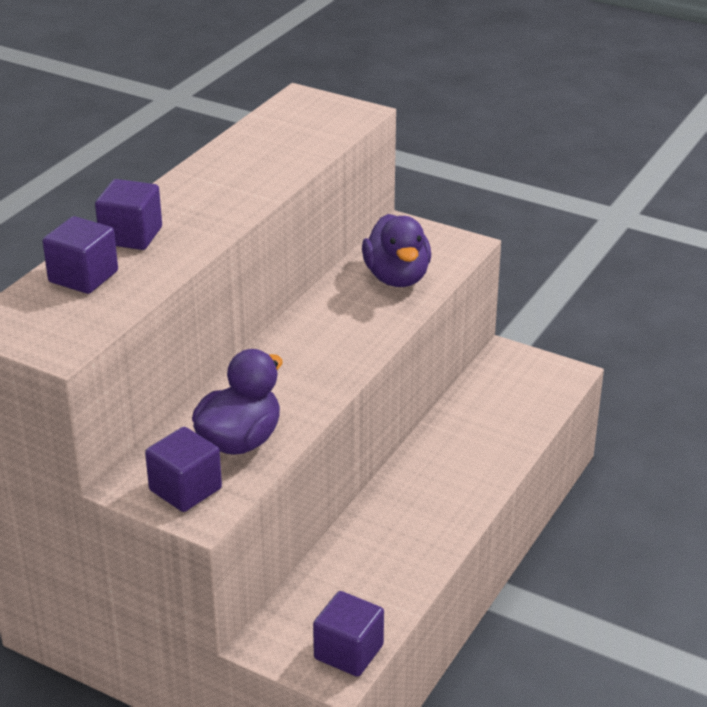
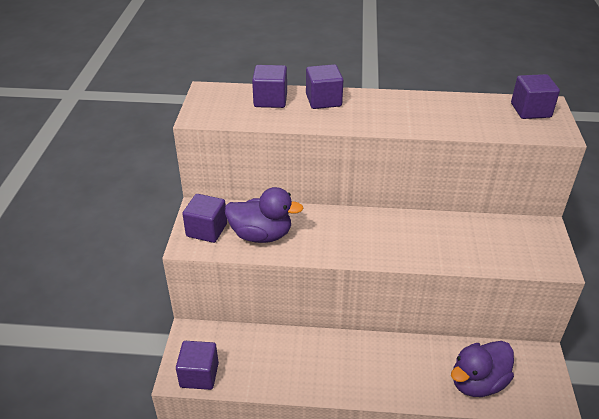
camera: 65 degrees right, 5 degrees up
(302, 111) = (530, 110): none -> purple cube
(397, 278) = (482, 244): purple duck -> purple duck (477, 382)

